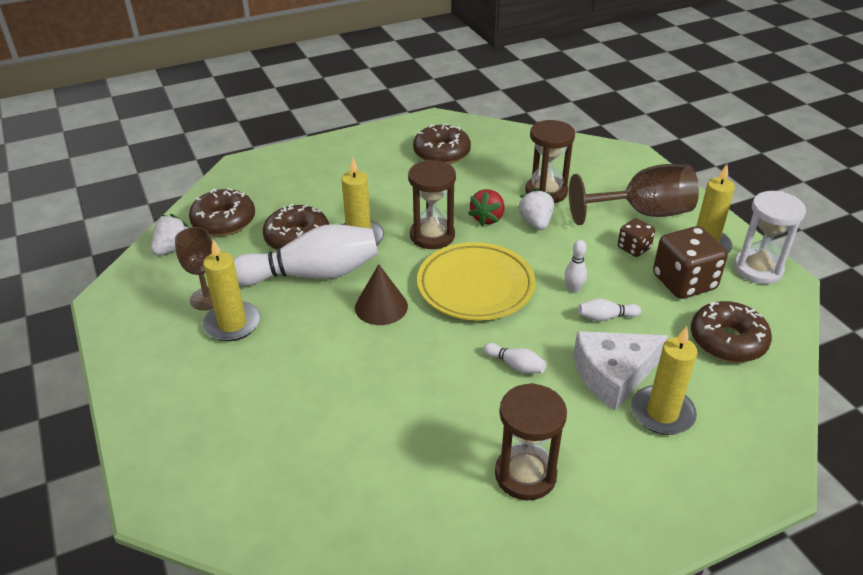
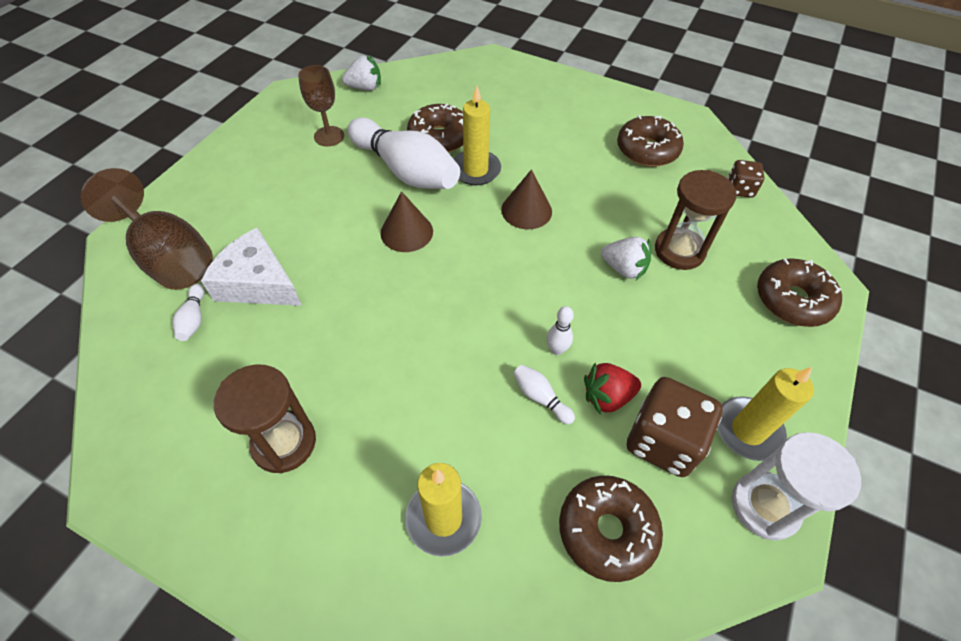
camera: 50 degrees right, 15 degrees up
(224, 221) = (418, 91): brown donut -> brown donut (792, 300)
(232, 324) = (314, 165): yellow candle -> none
(432, 236) = (526, 210): brown hourglass -> brown cone
(475, 286) = (489, 276): yellow plate -> none
(487, 218) = (591, 232): red strawberry -> red strawberry (607, 397)
(515, 365) = (412, 362): white bowling pin -> white bowling pin (194, 319)
(536, 222) = (624, 268): white strawberry -> white strawberry turned 75 degrees clockwise
(613, 375) = (463, 447): white cheese -> white cheese (257, 283)
(634, 248) = (671, 367): brown dice -> brown dice (739, 189)
(642, 213) = (738, 345): brown goblet -> brown goblet (169, 257)

